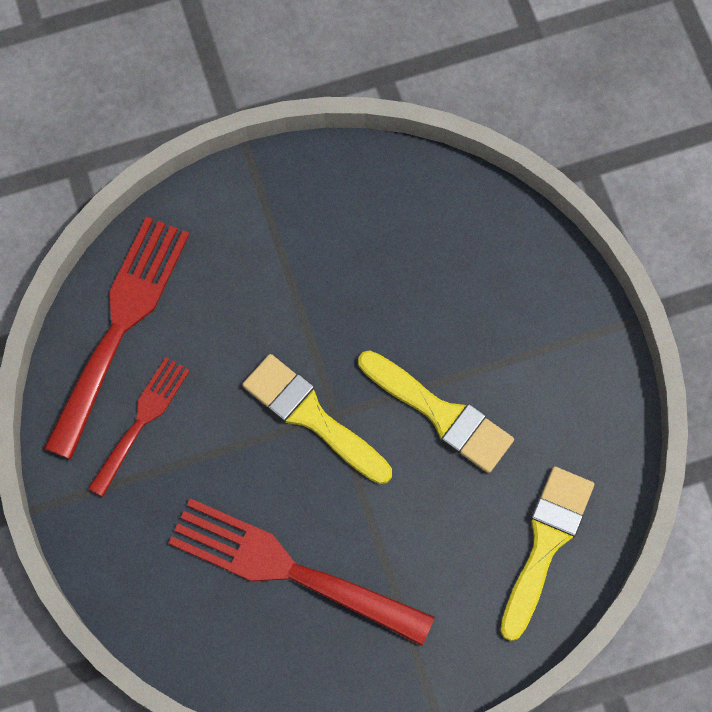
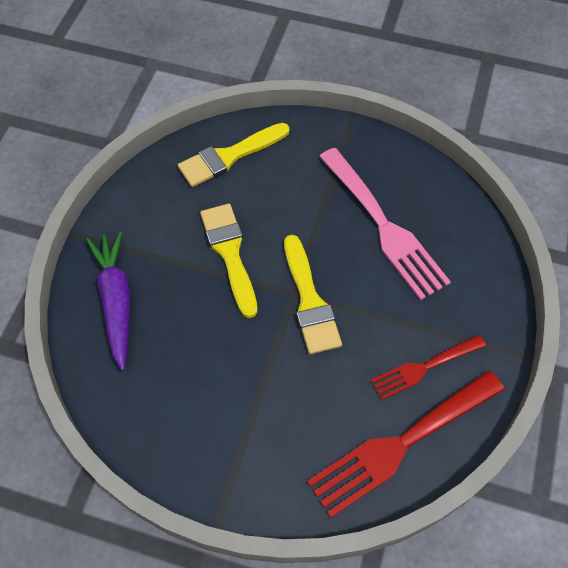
camera: 145 degrees left, 10 degrees down
(289, 570) = (384, 227): red fork -> pink fork
(515, 280) = (116, 301): none -> purple carrot

